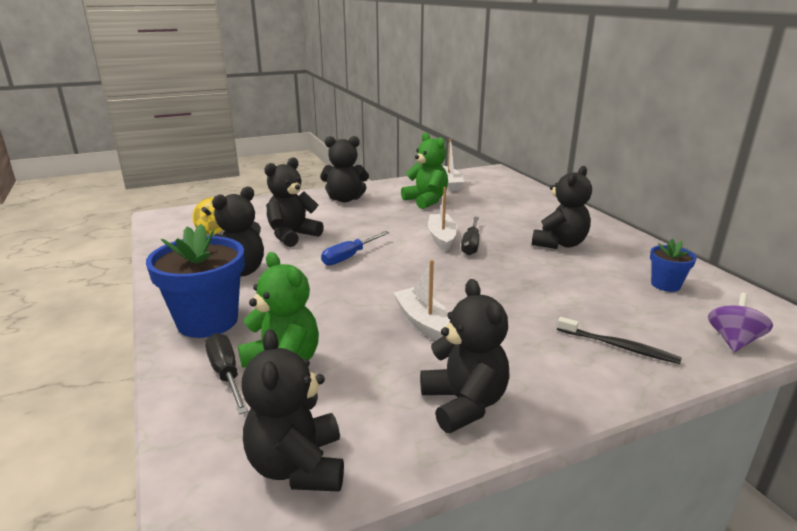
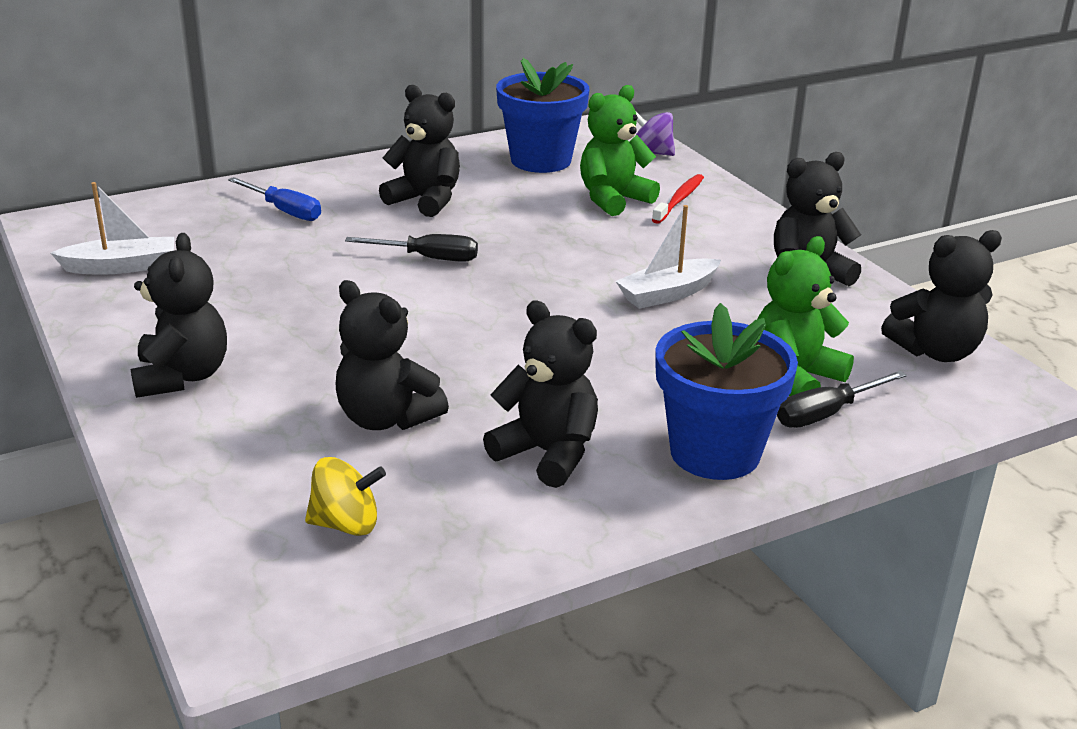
camera: 95 degrees left, 5 degrees up
(349, 257) = (478, 354): blue screwdriver -> blue screwdriver (284, 211)
(426, 201) = (217, 290): green teddy bear -> green teddy bear (613, 199)
(441, 238) = (401, 279): white boat -> none
(619, 346) = (679, 199): black toothbrush -> red toothbrush
(665, 285) = (541, 160): blue flower pot -> blue flower pot, size x1.91

